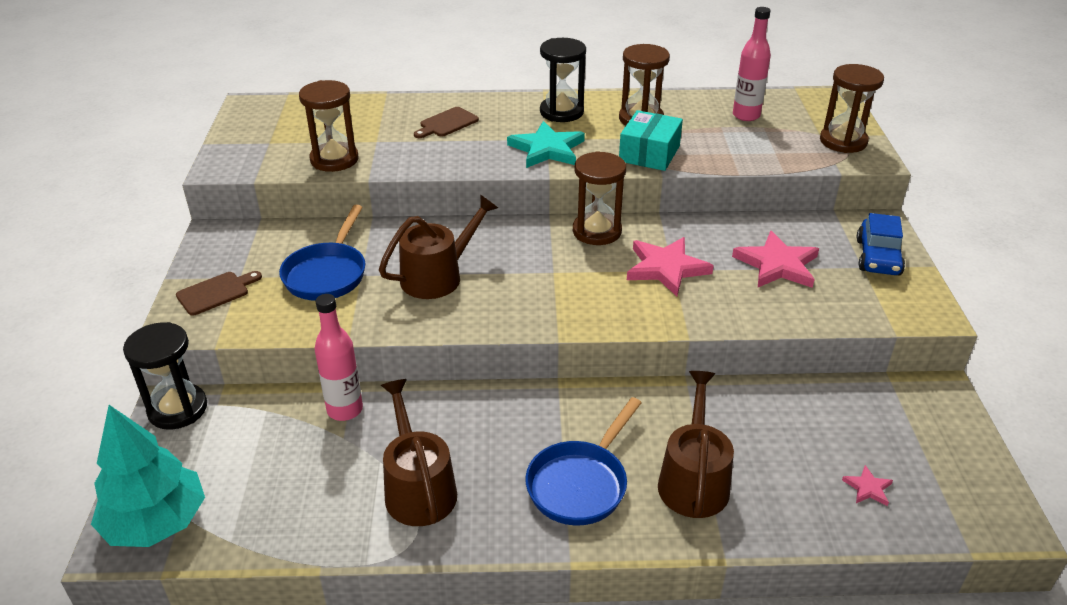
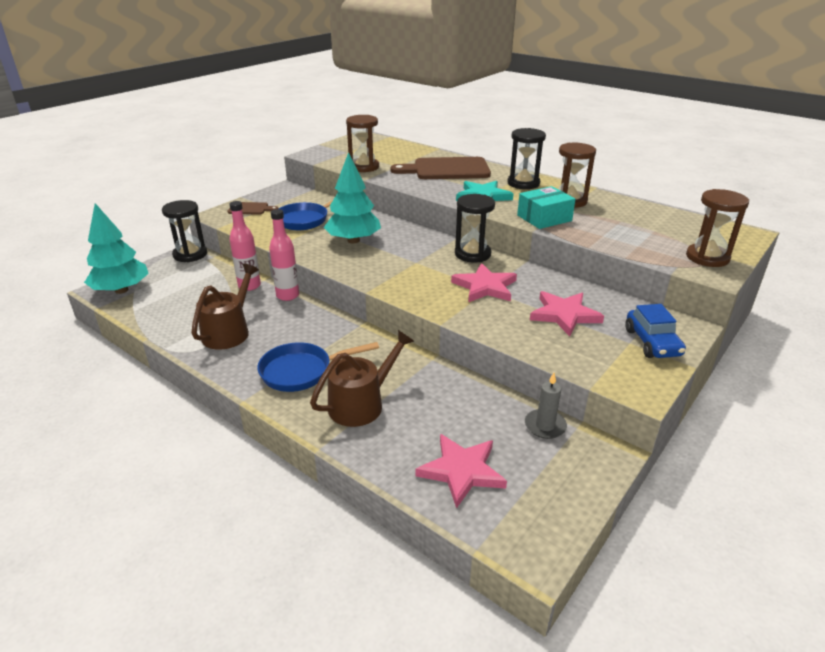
camera: 40 degrees right, 5 degrees down
(437, 276) = (353, 240): brown watering can -> turquoise tree
(447, 123) = (447, 169): brown cutting board -> brown cutting board, size x2.06
(597, 231) = (472, 254): brown hourglass -> black hourglass
(746, 115) = (651, 221): pink bottle -> pink bottle (287, 296)
(867, 396) = (545, 426): none -> grey candle
(868, 488) = (461, 471): pink star -> pink star, size x2.14
(878, 257) = (652, 342): blue car -> blue car turned 60 degrees counterclockwise

